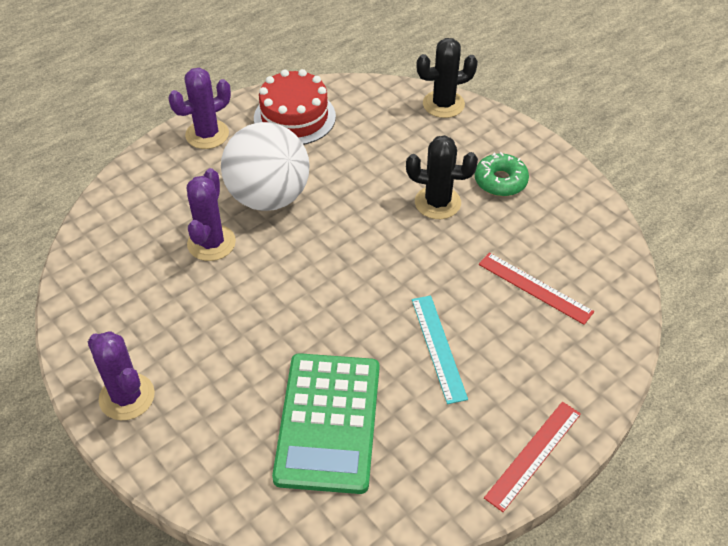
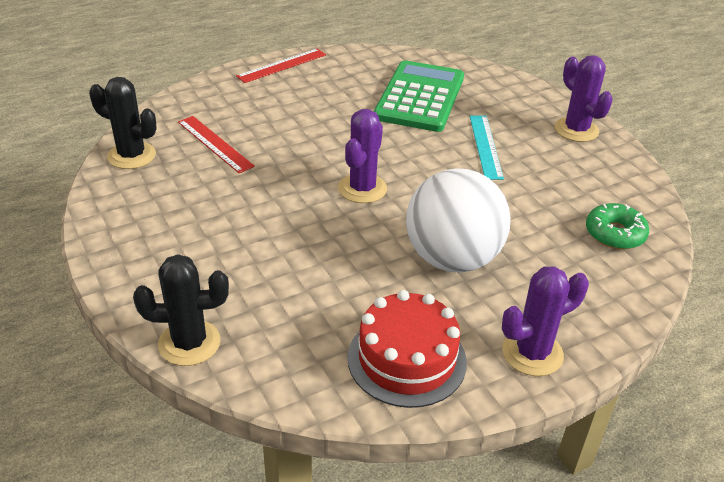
camera: 170 degrees left, 10 degrees down
(211, 243) = (516, 223): purple cactus -> purple cactus (362, 188)
(437, 203) = (264, 223): black cactus -> black cactus (131, 156)
(438, 347) = (320, 121): turquoise ruler -> turquoise ruler (485, 146)
(500, 181) = (182, 233): green donut -> green donut (615, 234)

